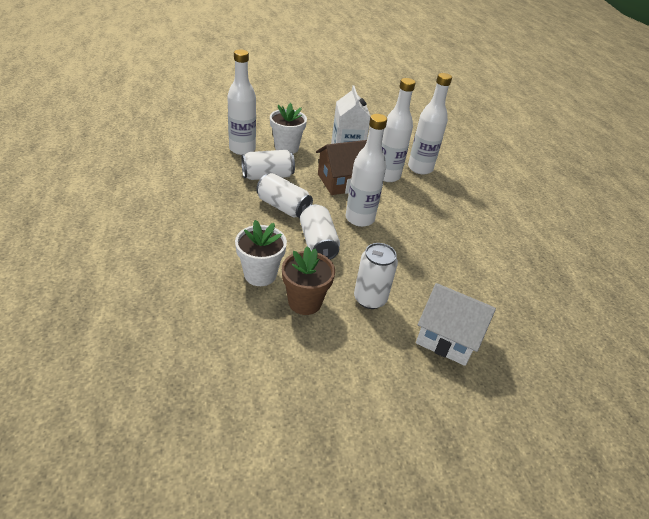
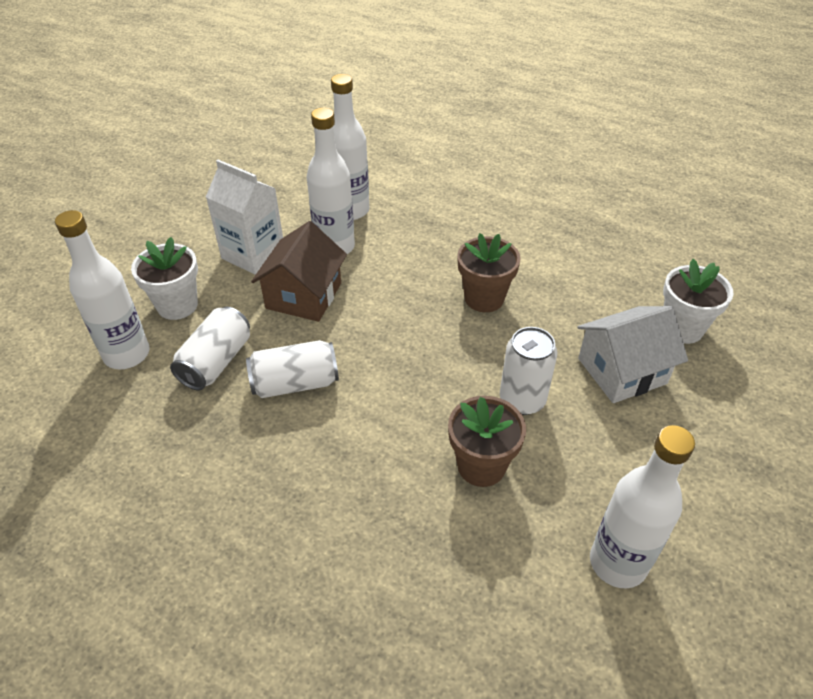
camera: 45 degrees left, 5 degrees up
(260, 274) = (399, 484): white flower pot -> white flower pot (682, 328)
(318, 243) = (394, 390): white can -> none
(359, 218) = (386, 322): white bottle -> white bottle (618, 563)
(426, 248) = (484, 298): none -> brown flower pot

